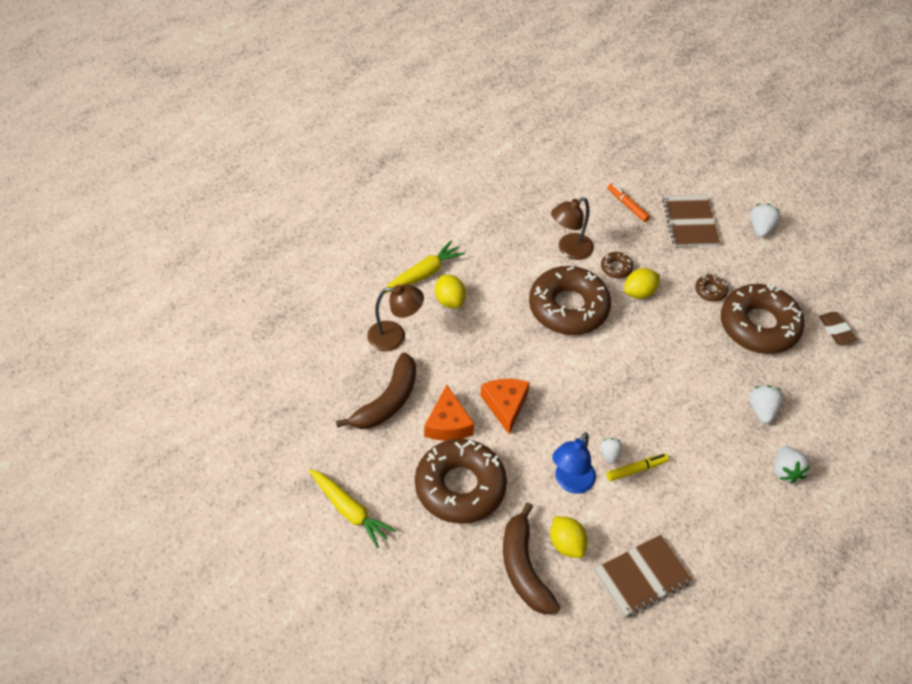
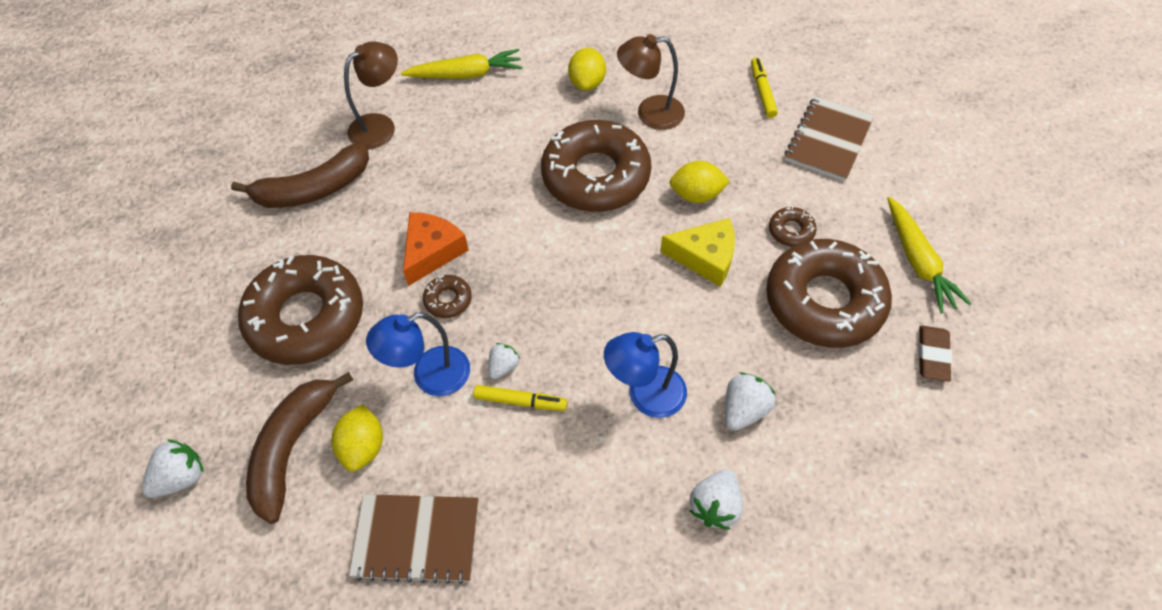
camera: 35 degrees right, 5 degrees up
(349, 511) = (175, 285): yellow carrot -> yellow carrot (918, 261)
(395, 336) = (380, 126): brown lamp -> brown lamp turned 75 degrees counterclockwise
(448, 424) = (354, 242): orange cheese -> none
(449, 300) = (469, 113): yellow lemon -> yellow lemon (587, 83)
(616, 268) = (690, 155): brown donut -> brown donut (448, 300)
(627, 206) = (762, 92): orange marker -> yellow marker
(674, 330) = (705, 257): none -> yellow cheese
(703, 430) = (645, 395): none -> blue lamp
(761, 228) = (921, 184): white strawberry -> white strawberry (181, 477)

